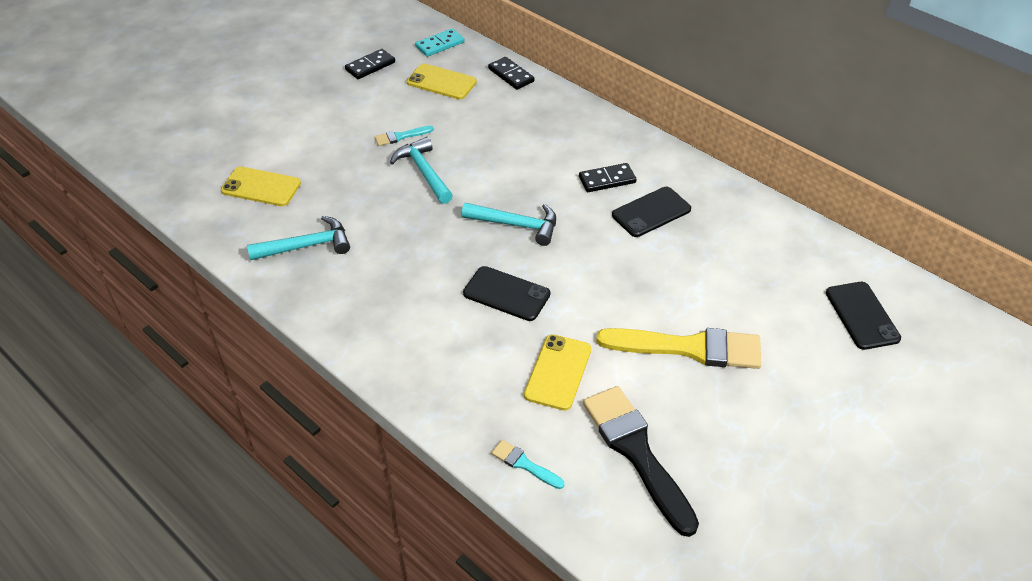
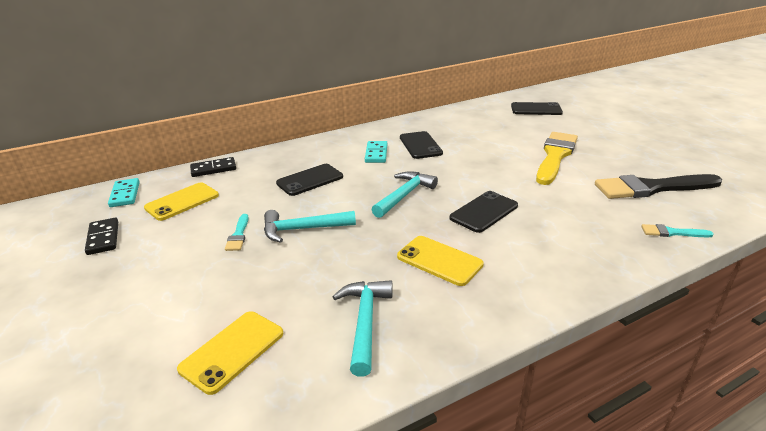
camera: 70 degrees left, 15 degrees down
(518, 147) = (310, 180): none -> black phone
(524, 464) = (672, 232): turquoise brush -> turquoise brush turned 45 degrees clockwise
(558, 372) = (574, 204): yellow phone -> yellow phone (439, 261)
(607, 180) = (376, 154): black domino -> turquoise domino

